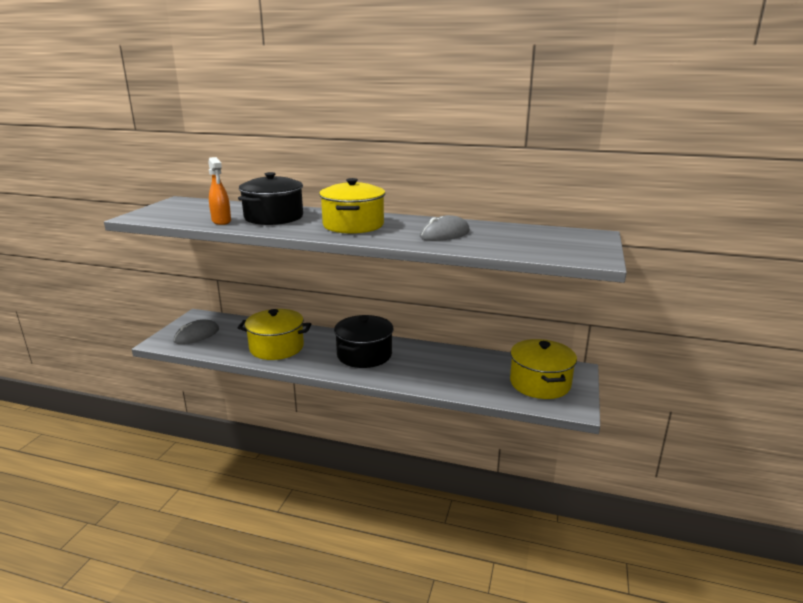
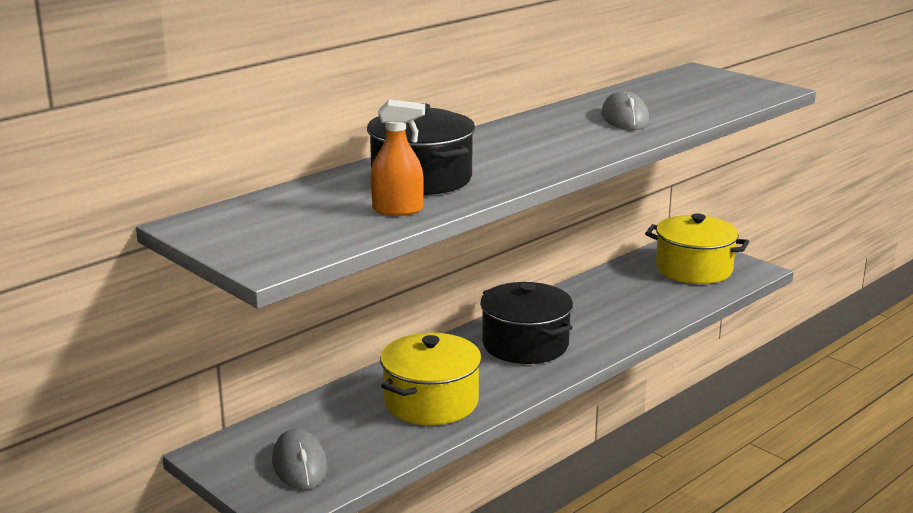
camera: 60 degrees left, 0 degrees up
(353, 225) = (528, 147): yellow pot -> none

